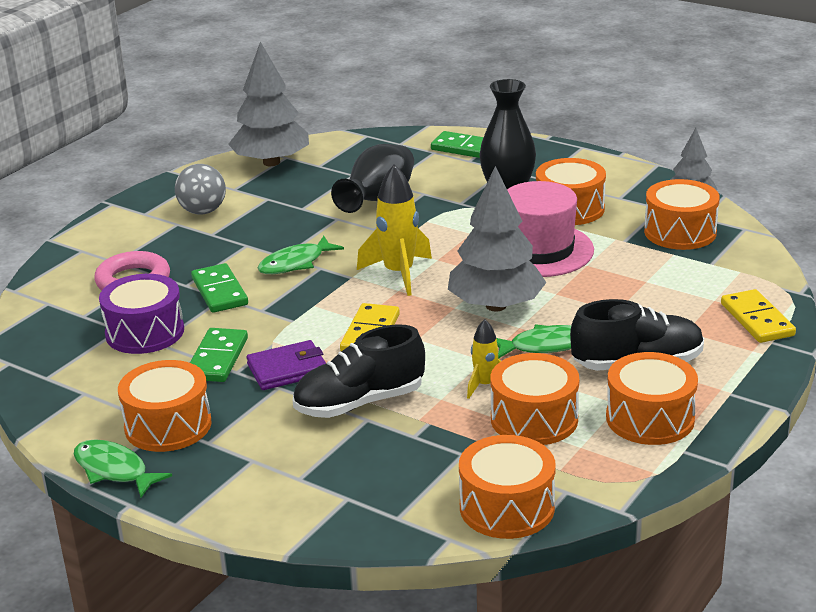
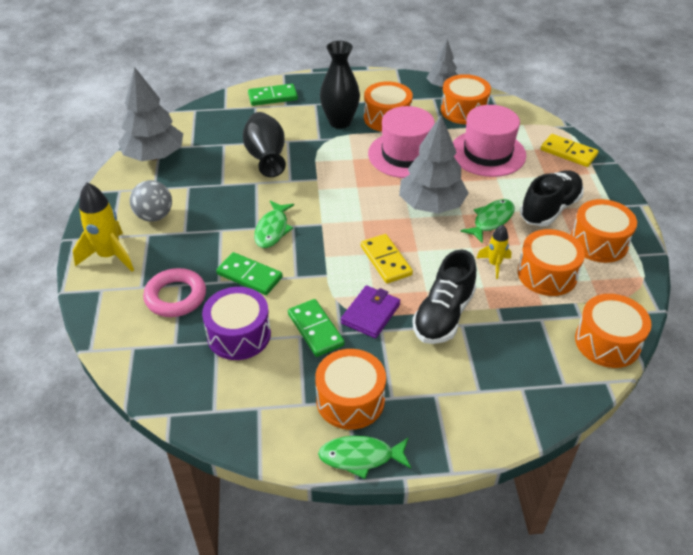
camera: 40 degrees left, 15 degrees up
(398, 274) = (347, 208): yellow rocket -> yellow rocket (109, 256)
(644, 283) = (487, 153): none -> pink hat

